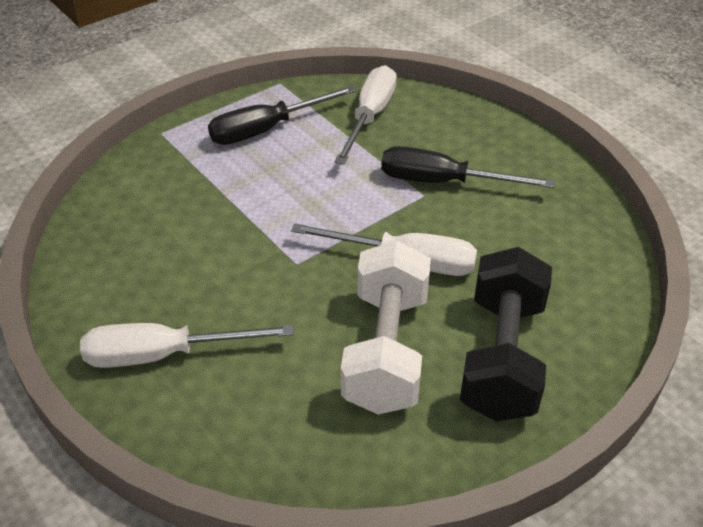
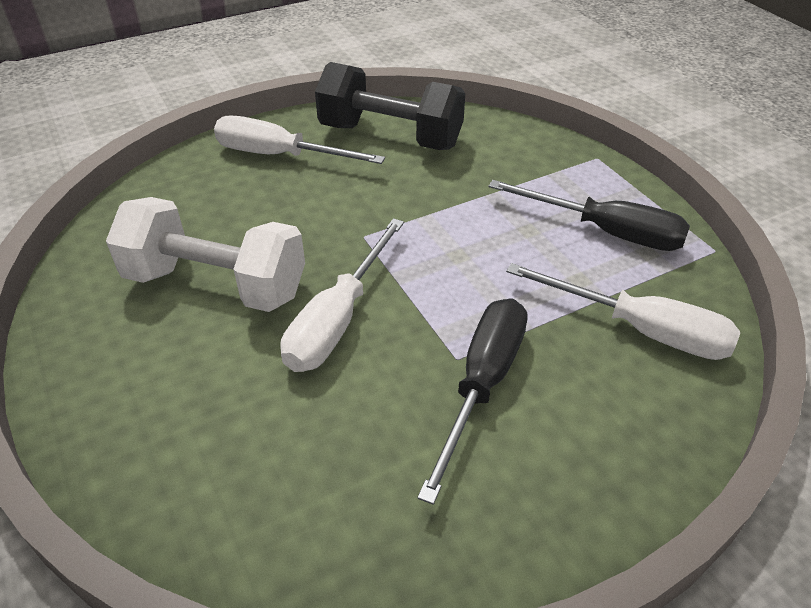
camera: 100 degrees right, 0 degrees up
(164, 354) = (279, 155): white screwdriver -> white screwdriver turned 75 degrees counterclockwise
(267, 129) = (606, 232): black screwdriver -> black screwdriver turned 135 degrees clockwise
(502, 357) = (158, 375): black dumbbell -> black dumbbell (390, 136)

